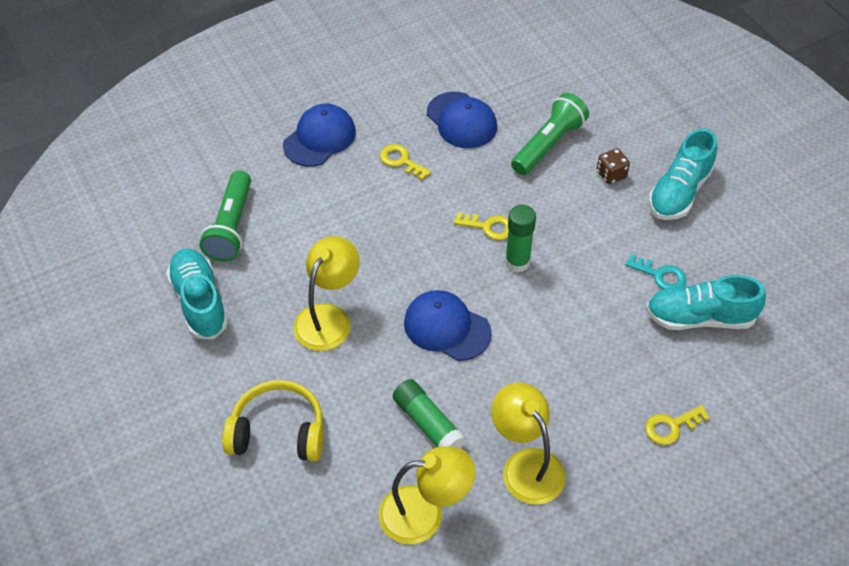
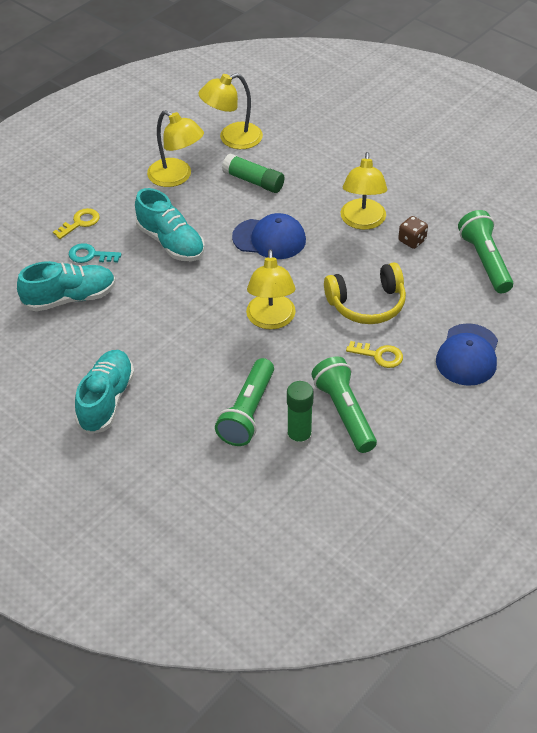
camera: 160 degrees right, 5 degrees down
(199, 302) = (465, 206): turquoise shoe -> turquoise shoe (171, 242)
(278, 432) = (351, 152): yellow headphones -> yellow headphones (367, 304)
(461, 120) = (344, 413): blue cap -> green flashlight
(489, 227) = (271, 320): yellow key -> yellow lamp
(517, 262) = (234, 299): green glue stick -> green glue stick (299, 438)
(611, 175) = (176, 399): brown dice -> brown dice (412, 240)
(660, 275) = (109, 321): turquoise key -> turquoise key (90, 255)

